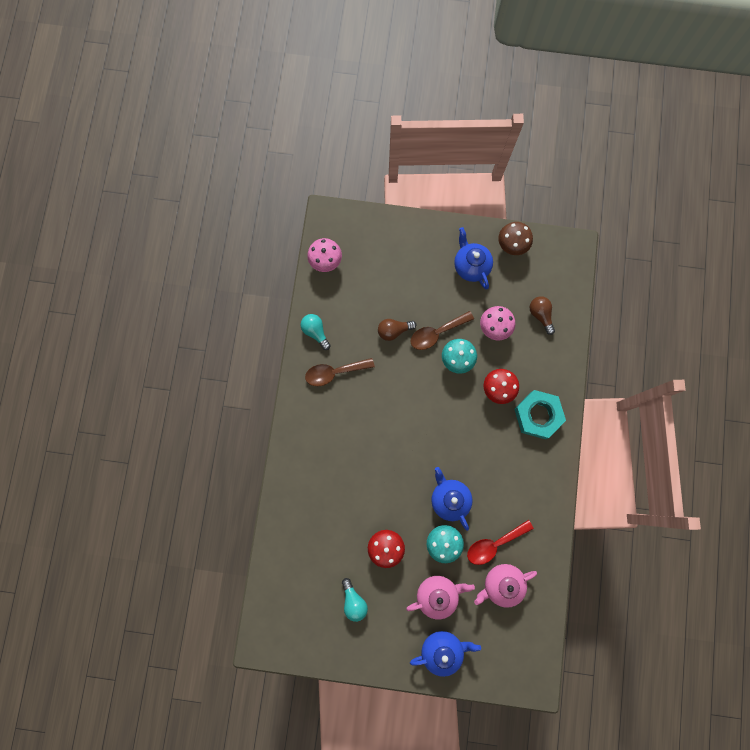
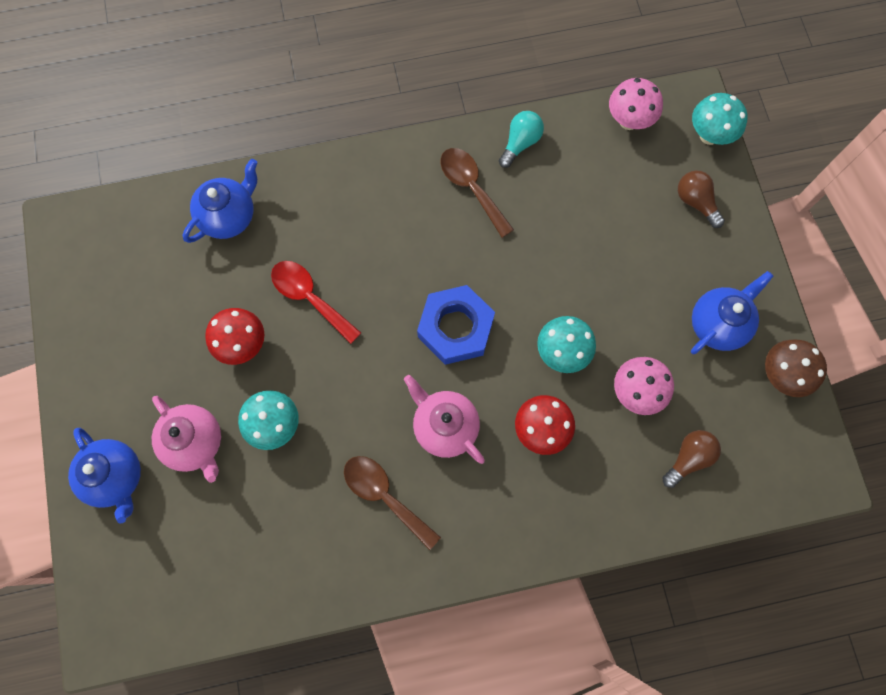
camera: 70 degrees right, 5 degrees down
(353, 219) = (709, 135): none -> turquoise mushroom
(353, 601) = (152, 326): turquoise light bulb -> none
(394, 330) = (567, 247): brown light bulb -> brown light bulb (696, 202)
(420, 415) = (455, 328): none -> blue nut
(436, 333) = (590, 309): brown spoon -> brown spoon (384, 496)
(449, 499) = (344, 412): blue teapot -> blue teapot (229, 216)
(494, 544) = (297, 504): red spoon -> red spoon (310, 298)
(501, 584) = (239, 536): pink teapot -> pink teapot (444, 426)
(538, 415) = (524, 507): turquoise nut -> none

